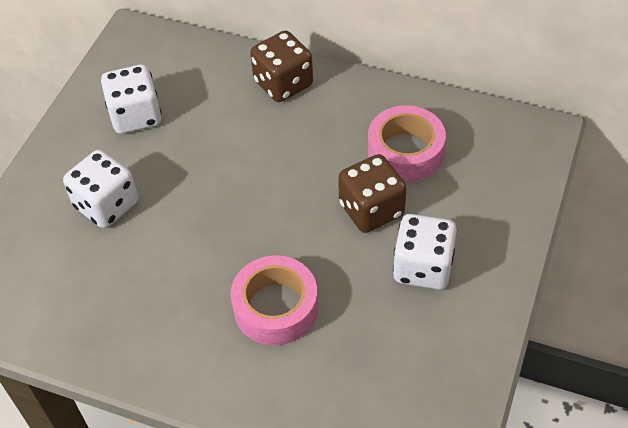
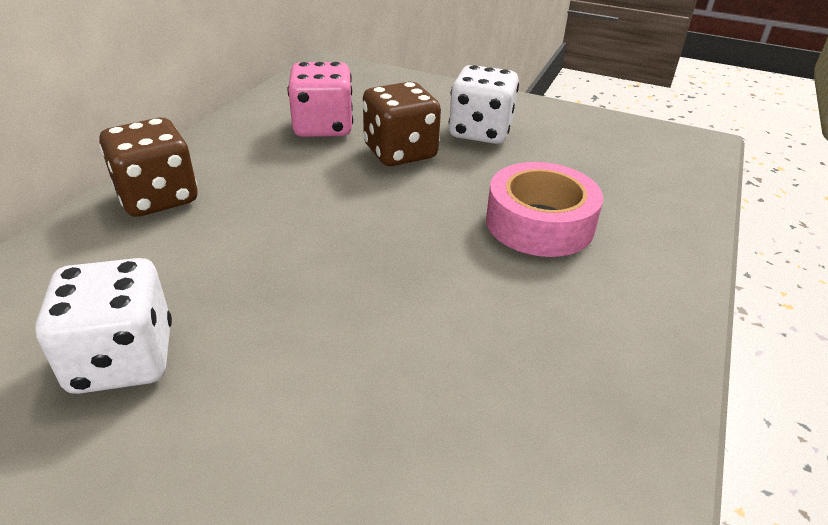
camera: 90 degrees left, 15 degrees down
(106, 205) = (332, 399): white dice -> none
(405, 152) = (323, 127): pink tape -> pink dice

